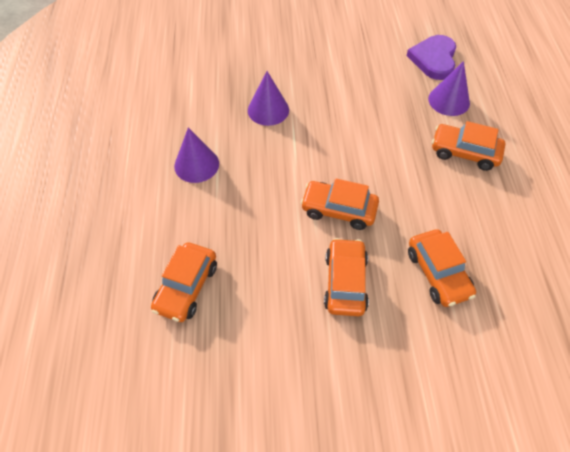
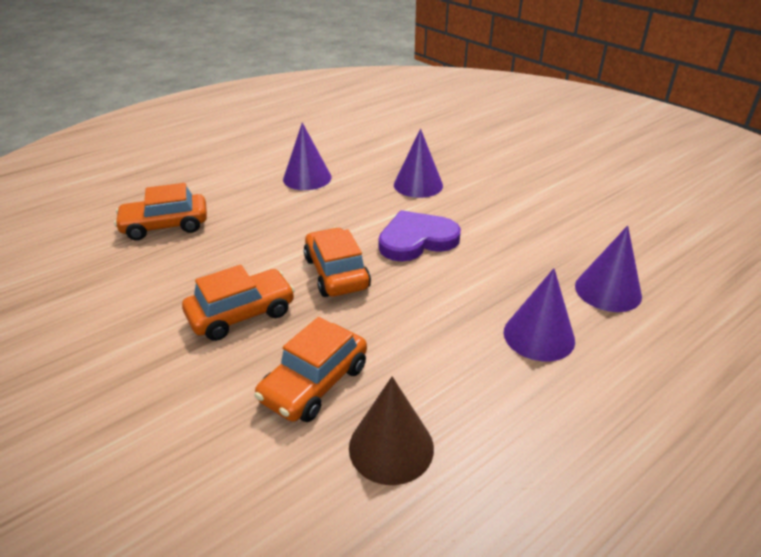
camera: 55 degrees right, 20 degrees down
(434, 59) = (657, 254): purple heart -> purple heart (416, 240)
(464, 152) = (539, 336): orange car -> purple cone
(506, 263) = (391, 447): none -> brown cone

